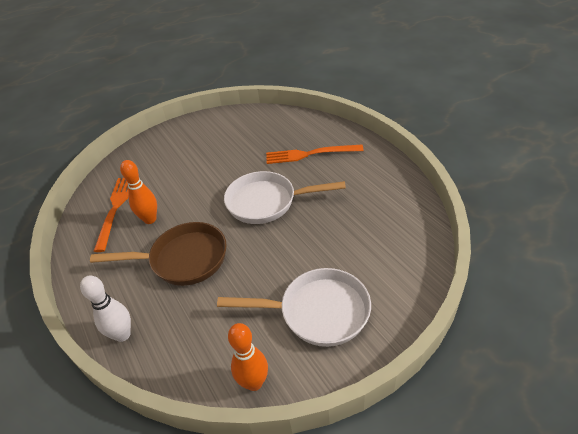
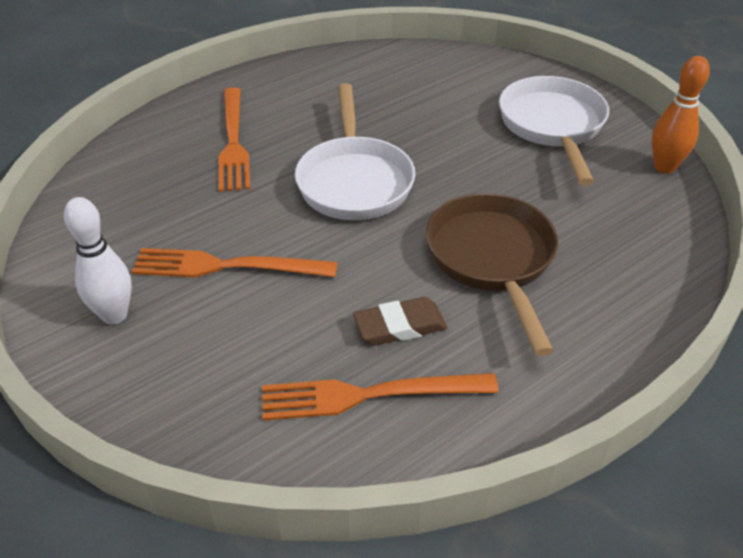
camera: 100 degrees left, 0 degrees up
(122, 335) = (653, 301): white bowling pin -> white bowling pin (114, 315)
(150, 219) = (400, 326): orange bowling pin -> brown eraser
(210, 161) = (227, 266): none -> orange fork

